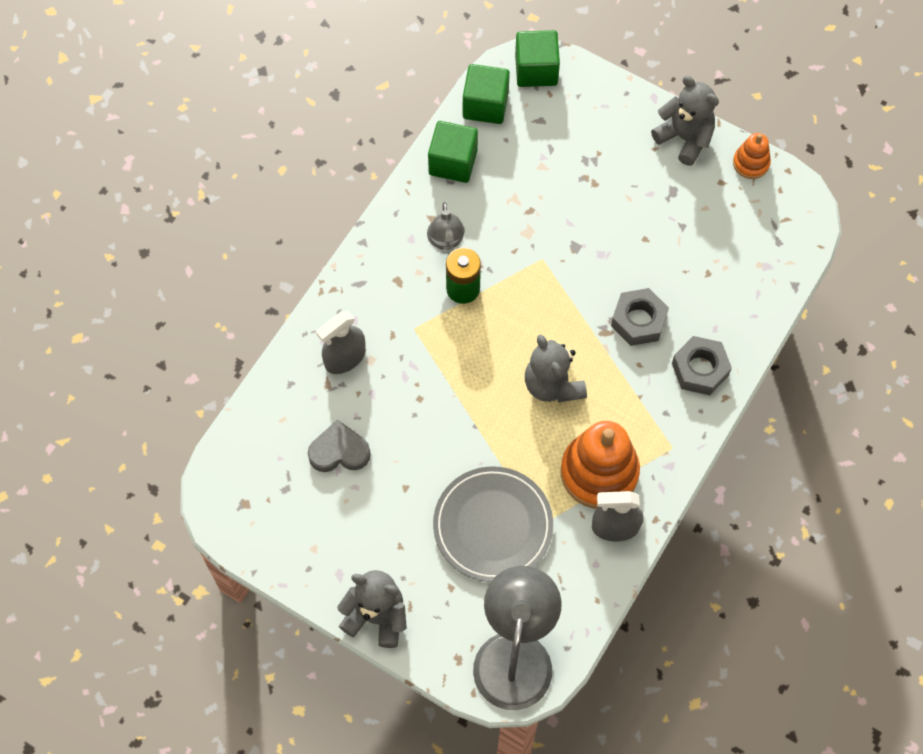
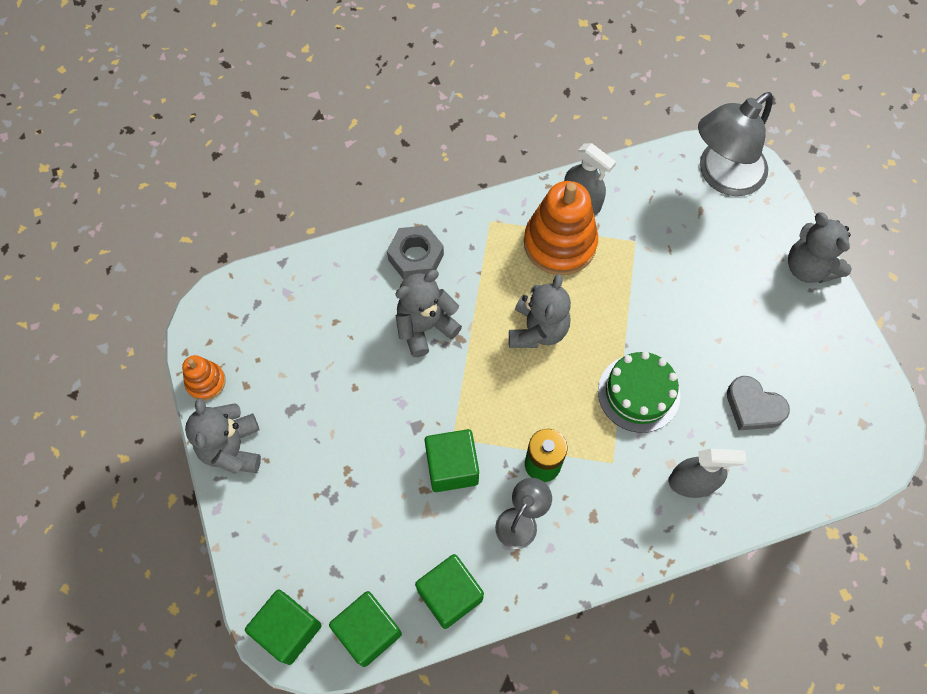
camera: 140 degrees left, 0 degrees up
(435, 394) = (638, 393): none -> green cake
(493, 526) = (671, 265): grey plate -> none
(525, 239) = (452, 467): none -> green cube
(638, 321) = (425, 327): grey nut -> grey teddy bear

